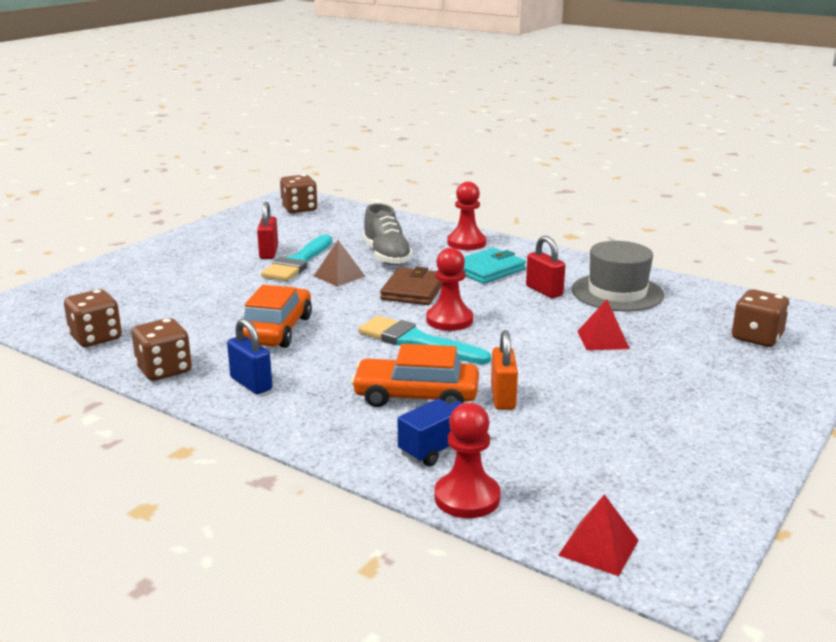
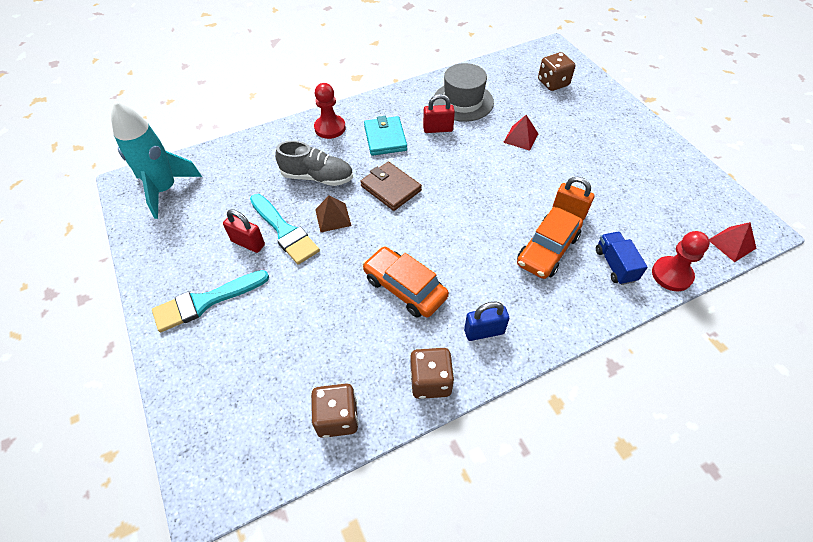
camera: 60 degrees left, 30 degrees up
(299, 209) = (165, 190): brown dice -> turquoise rocket
(417, 342) = (473, 219): turquoise brush -> turquoise brush (206, 301)
(449, 320) = (451, 190): red pawn -> none

